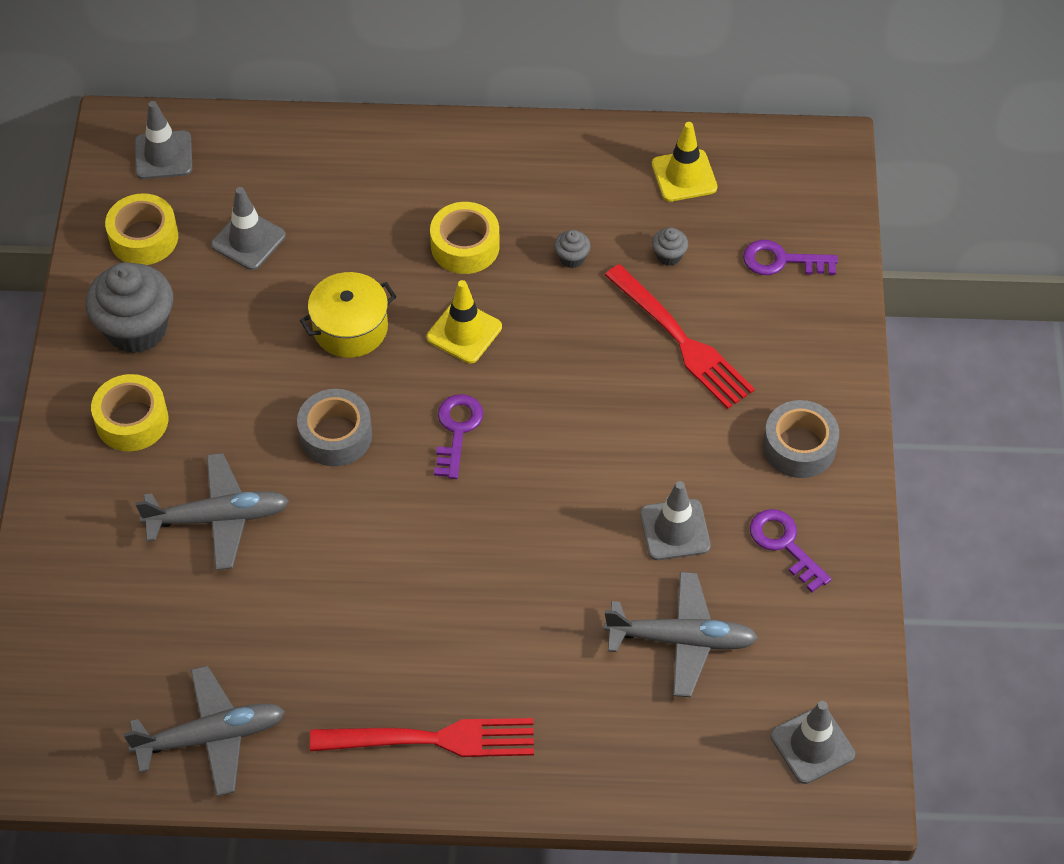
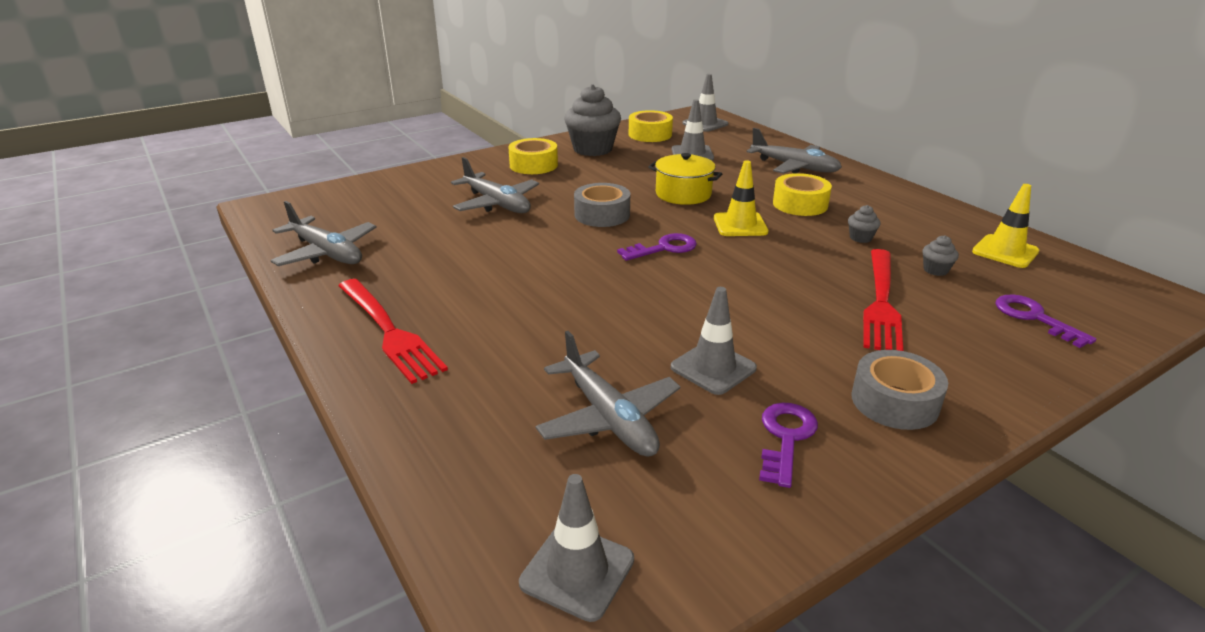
camera: 55 degrees right, 25 degrees down
(374, 175) = (794, 167): none -> grey plane

